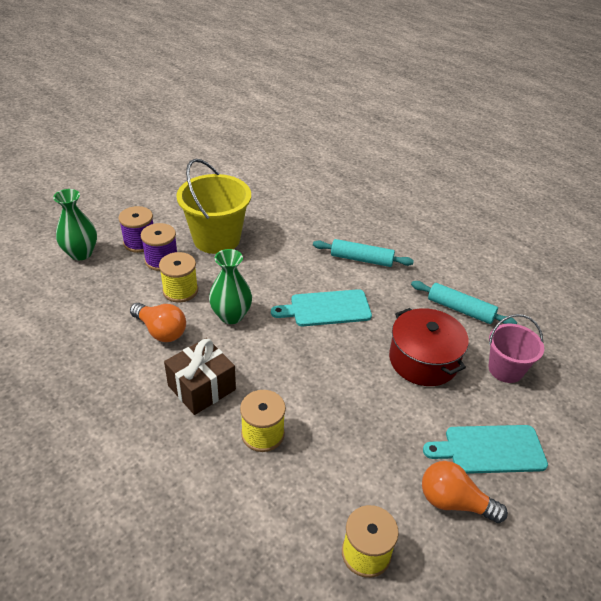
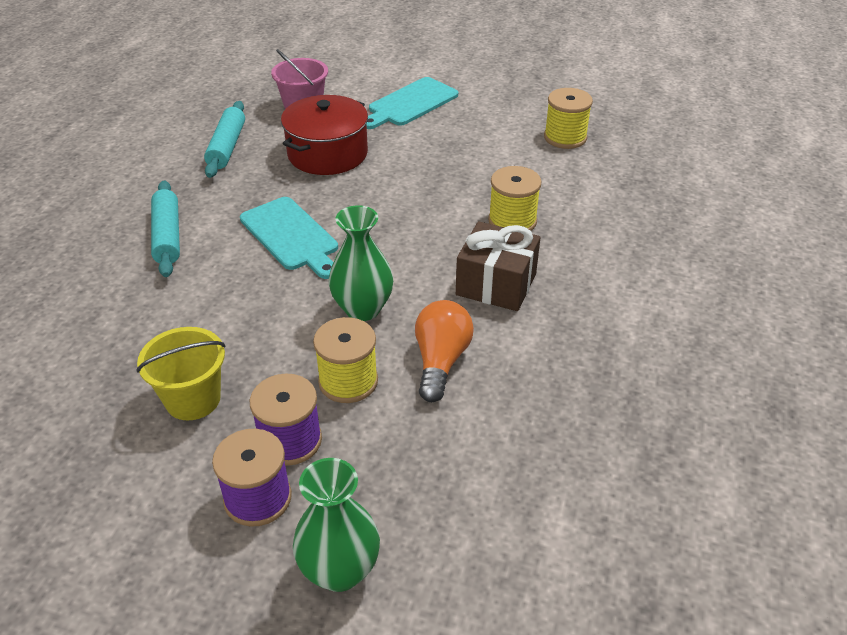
camera: 115 degrees left, 0 degrees up
(216, 239) = (193, 399): yellow bucket -> yellow bucket, size x0.61
(454, 502) = (479, 110): orange light bulb -> none
(490, 449) = (410, 103): turquoise cutting board -> turquoise cutting board turned 75 degrees clockwise

